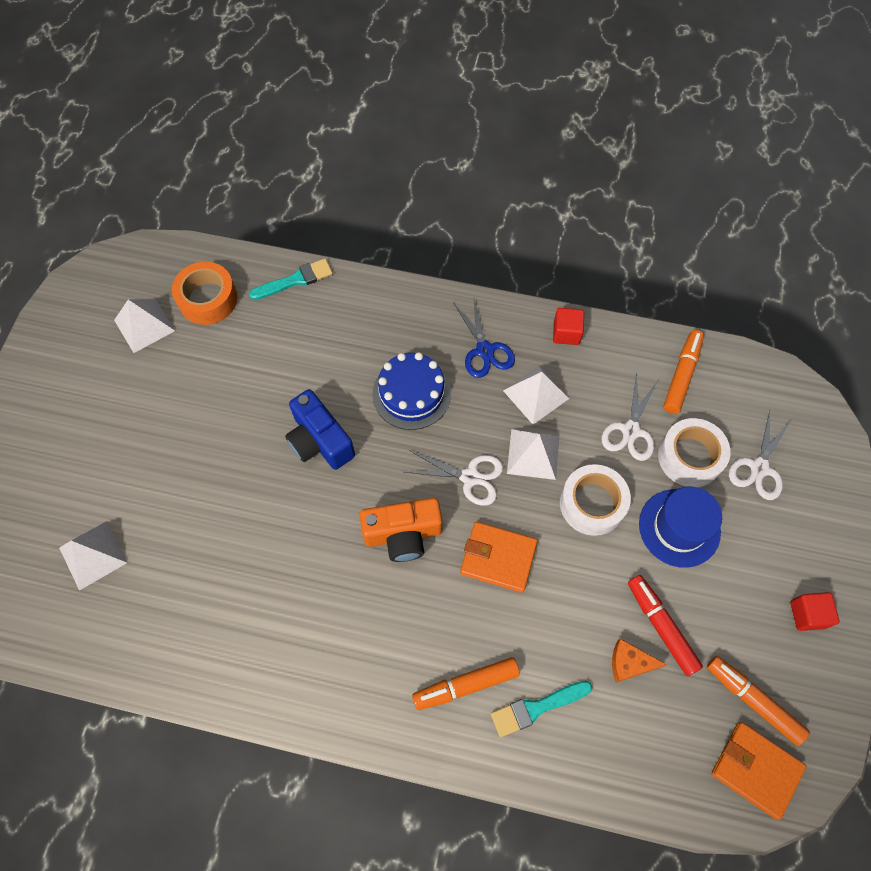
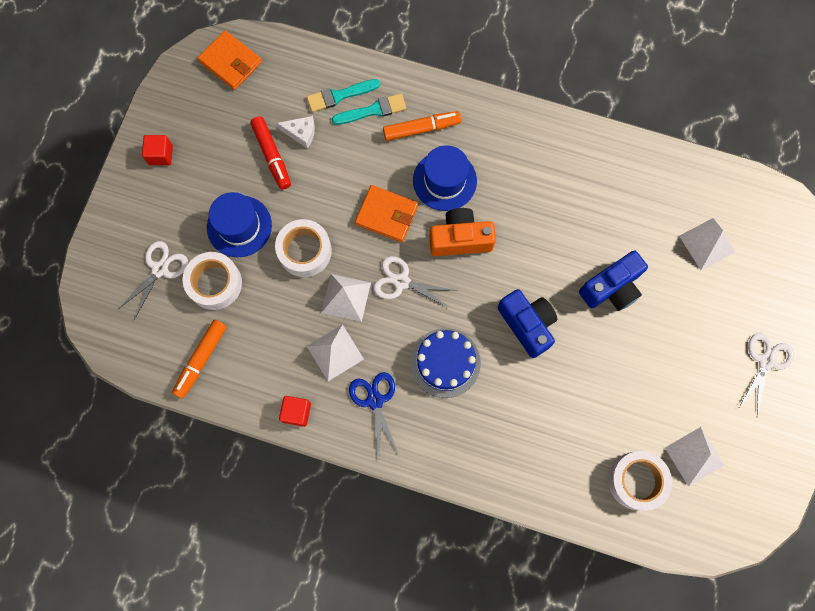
camera: 175 degrees left, 10 degrees up
(208, 299) = (636, 480): orange tape -> white tape
(218, 490) = (611, 288): none -> blue camera
(295, 280) = (551, 496): turquoise brush -> turquoise brush (339, 95)
(428, 611) = (444, 180): none -> blue hat
(629, 663) = (301, 133): orange cheese -> white cheese
(630, 430) = (259, 311): white scissors -> white scissors (766, 361)
(753, 700) = (219, 103): orange marker -> none

